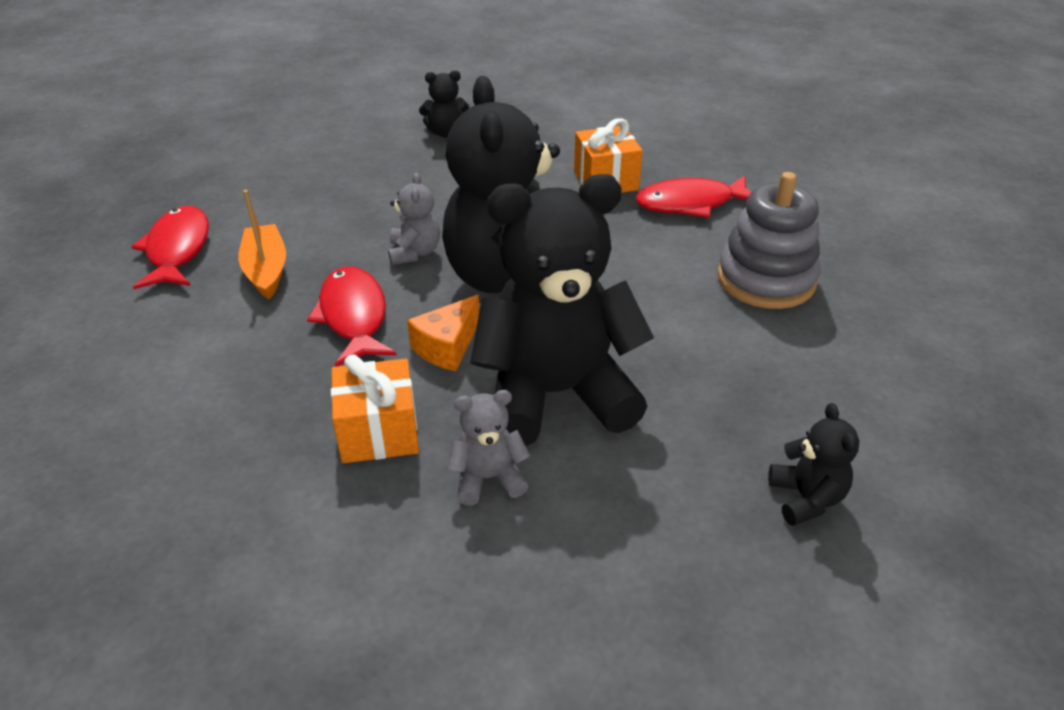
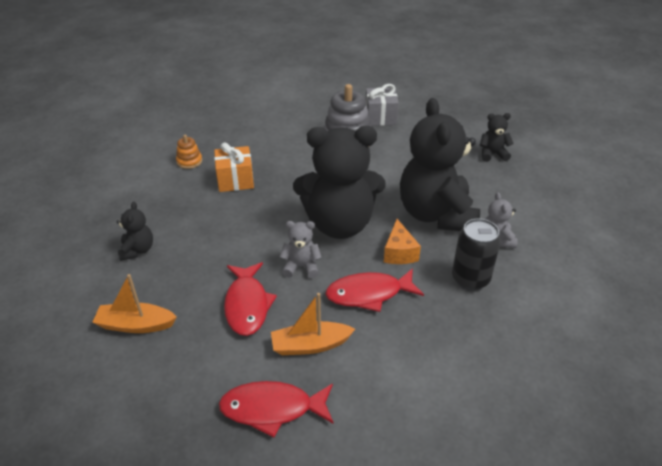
camera: 85 degrees left, 0 degrees up
(322, 151) = (136, 325): none -> orange boat
(378, 432) = (470, 279): orange gift -> black can
(447, 347) = (399, 252): orange cheese -> orange cheese turned 45 degrees clockwise
(641, 140) = (189, 161): none -> orange stacking toy
(690, 204) = (271, 153): red fish -> red fish (247, 305)
(875, 319) = (380, 117): none -> grey gift

